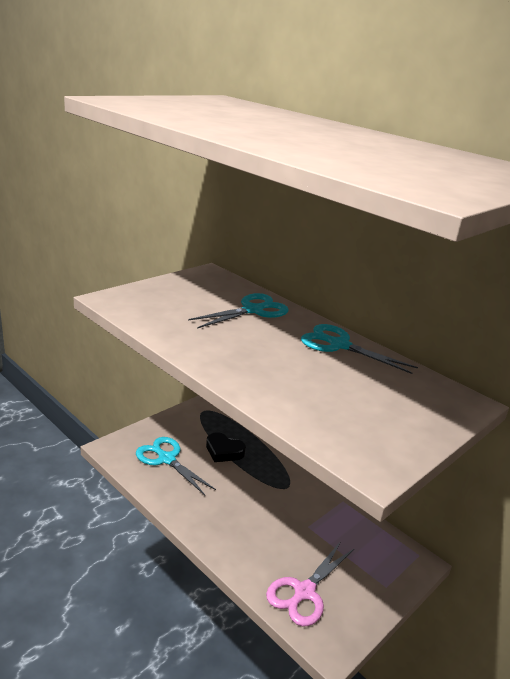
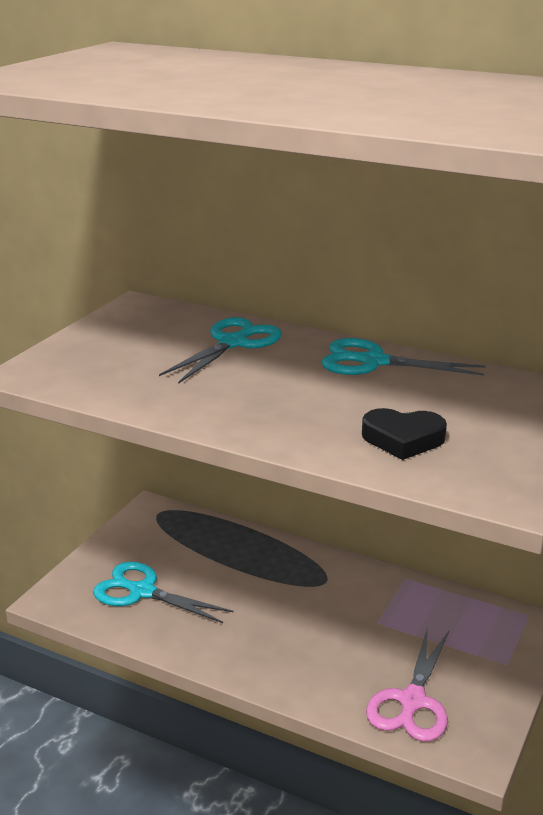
camera: 15 degrees left, 0 degrees up
(224, 451) = (216, 559): black heart -> black heart (403, 439)

